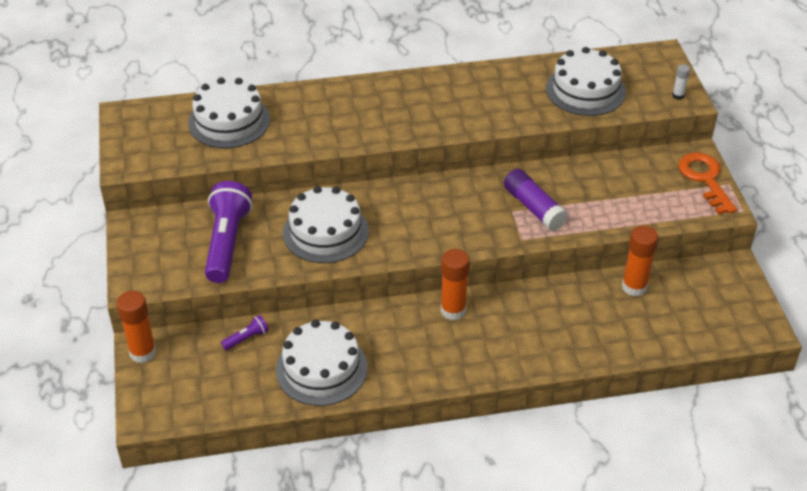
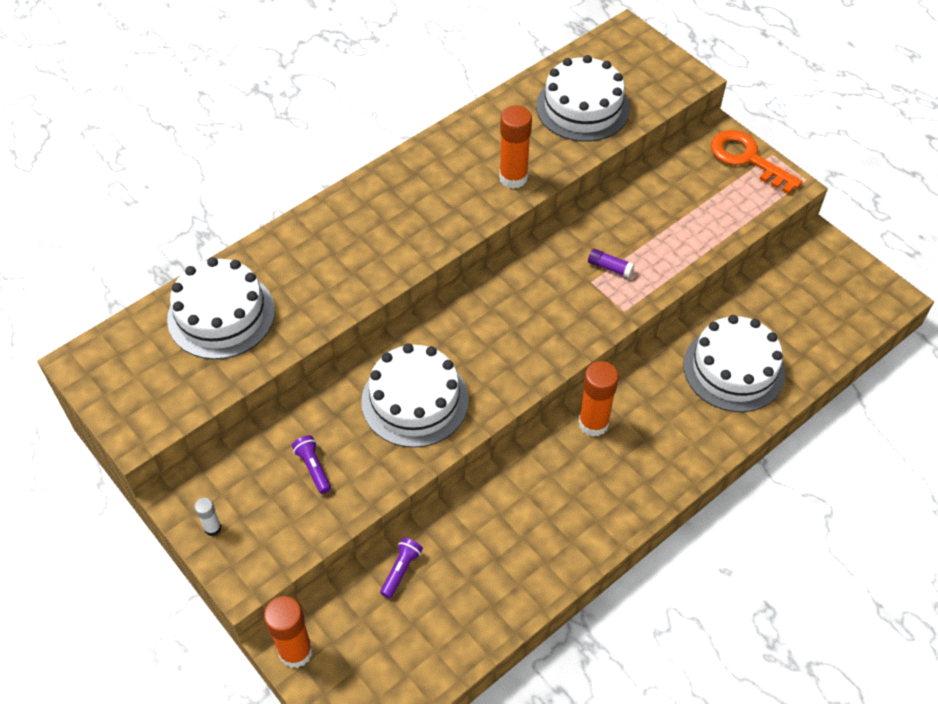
camera: 30 degrees left, 10 degrees up
(227, 242) = (313, 468): purple flashlight -> purple flashlight, size x0.43
(321, 369) = (508, 565): white cake -> white cake (733, 369)
(533, 208) = (610, 267): purple glue stick -> purple glue stick, size x0.51
(634, 287) = (746, 308): orange glue stick -> orange glue stick (513, 178)
(678, 96) = (677, 76): white glue stick -> white glue stick (212, 528)

